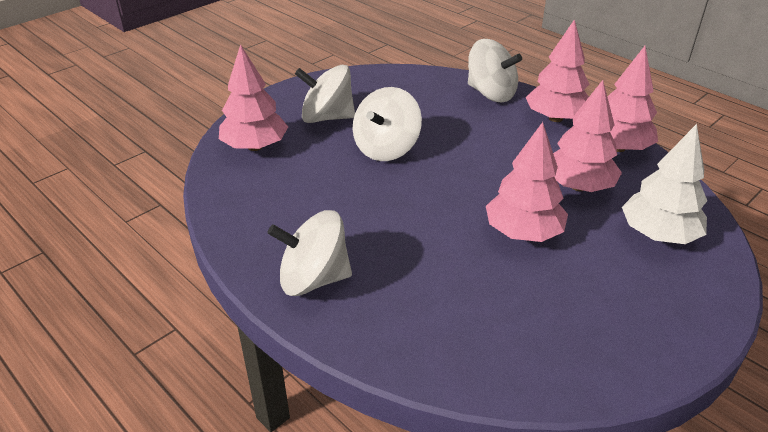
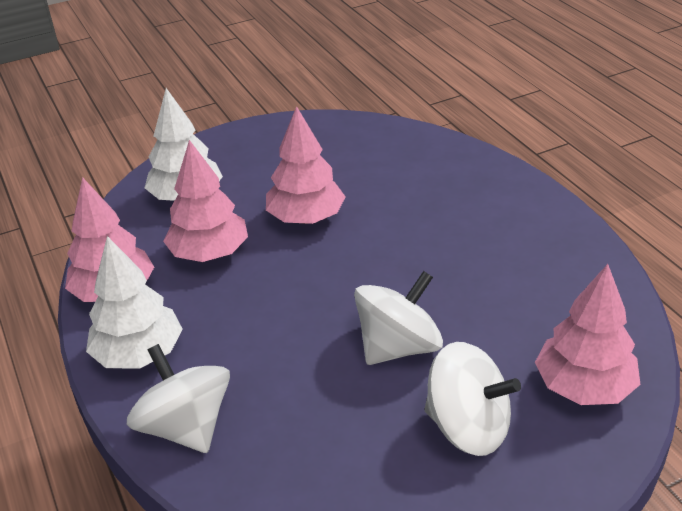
camera: 160 degrees left, 0 degrees up
(313, 279) = (520, 211): white spinning top -> none
(555, 118) = (139, 354): pink tree -> white tree

